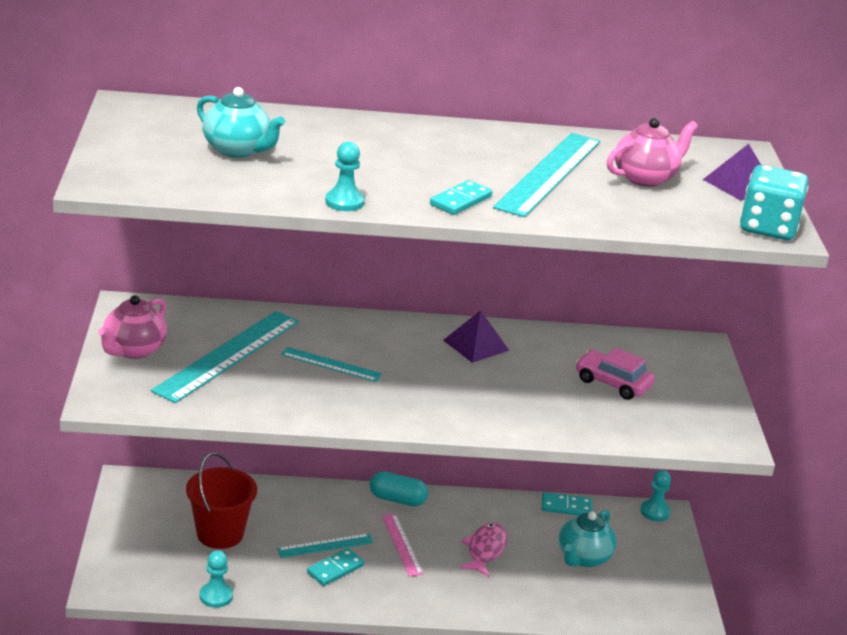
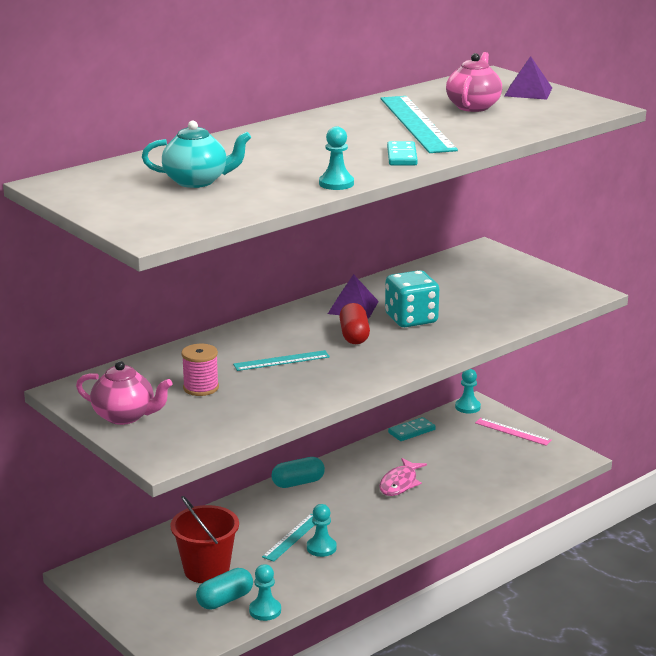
camera: 35 degrees left, 5 degrees down
(133, 350) = (125, 416): pink teapot -> pink teapot turned 60 degrees counterclockwise
(198, 568) = (225, 600): none -> turquoise capsule
(228, 355) = (201, 388): turquoise ruler -> pink spool
(335, 569) = (321, 548): turquoise domino -> turquoise pawn
(402, 544) = (342, 509): pink ruler -> pink ruler (512, 431)
(431, 372) = (354, 335): none -> red capsule
(485, 550) = (400, 483): pink fish -> pink fish turned 135 degrees counterclockwise
(583, 558) = (465, 456): turquoise teapot -> none
(612, 383) = (471, 292): pink car -> none
(768, 228) = (590, 107): turquoise dice -> turquoise dice (411, 319)

